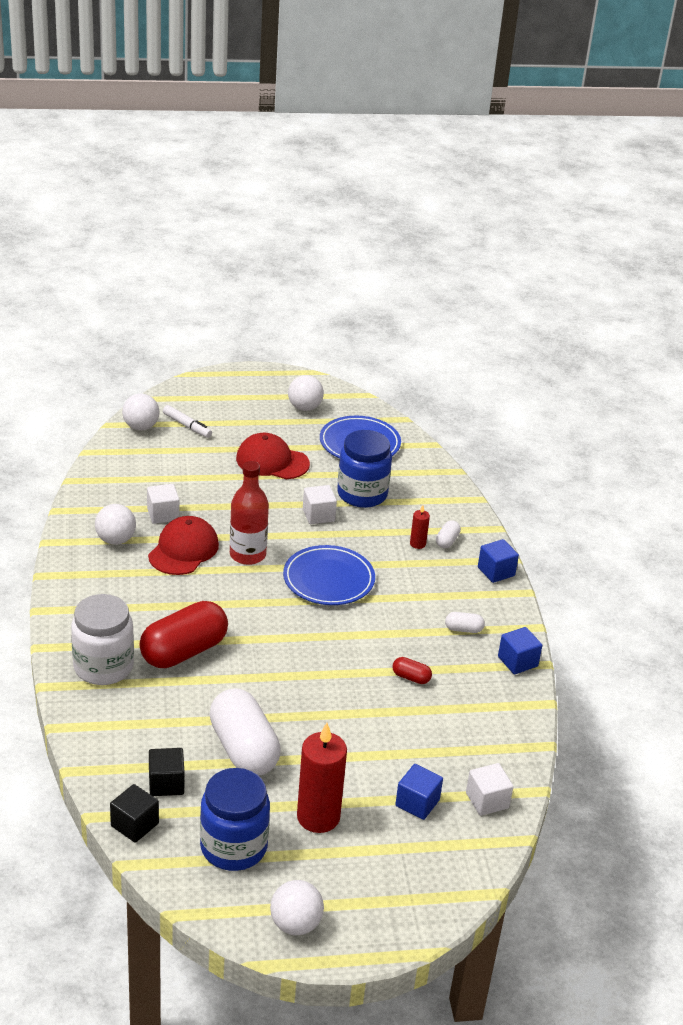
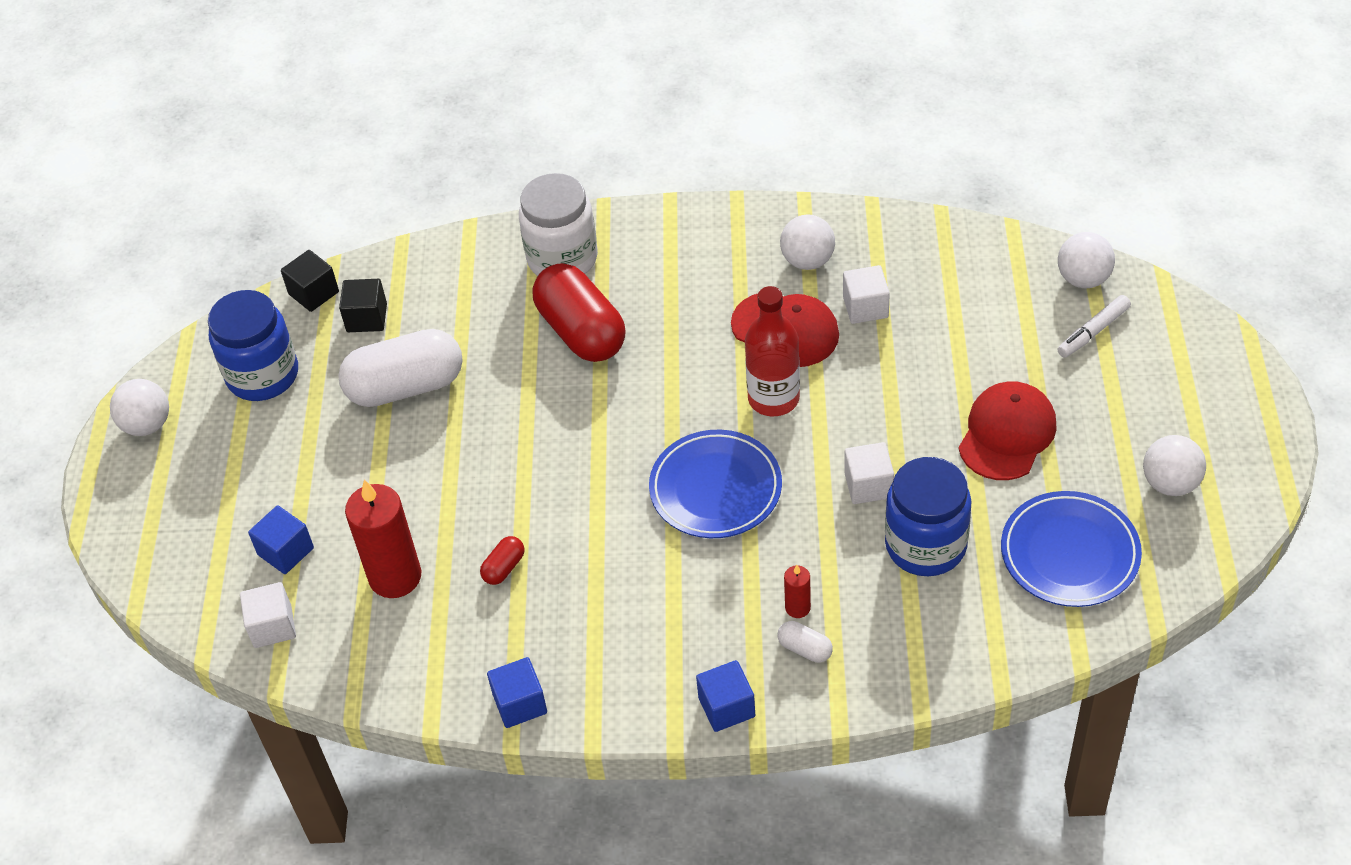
camera: 105 degrees right, 15 degrees up
(318, 817) = (287, 452): red candle -> red candle (395, 577)
(463, 629) = (595, 644): white capsule -> none

